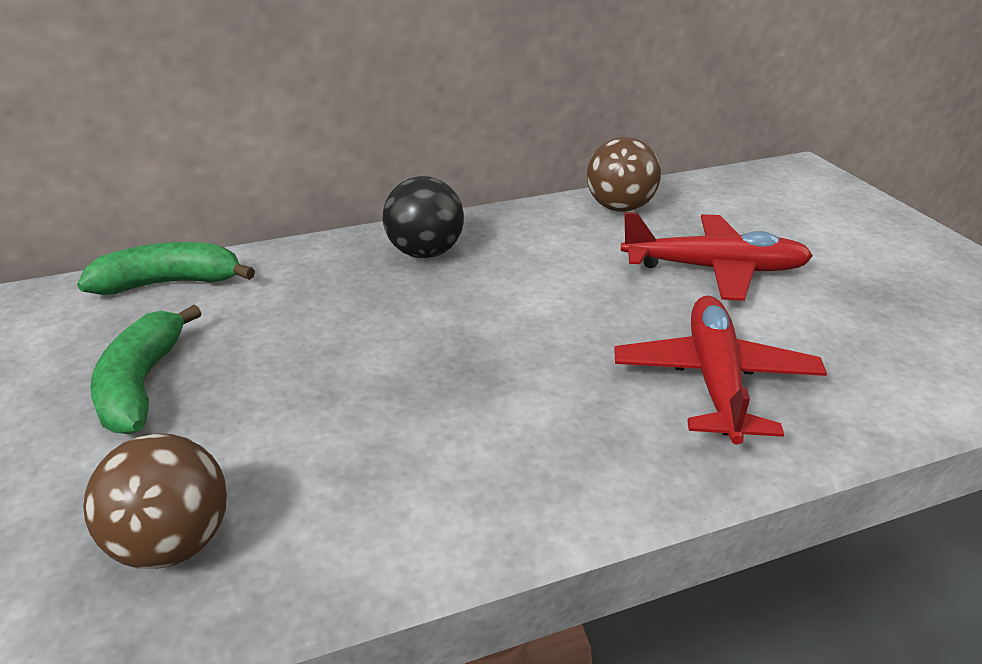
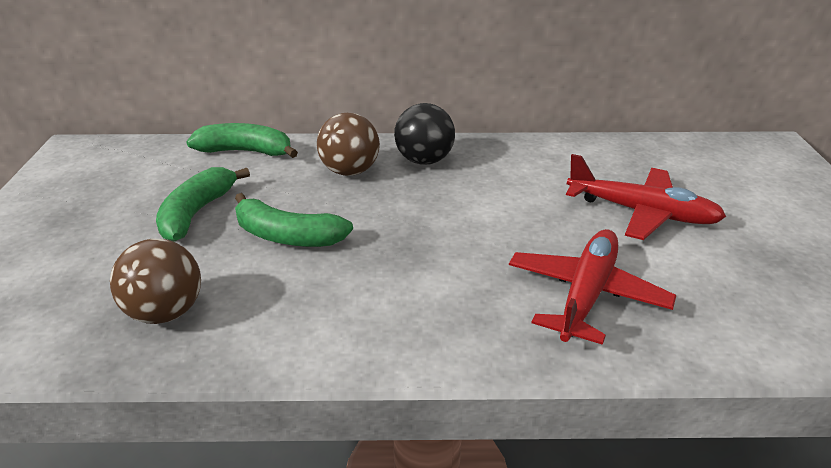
camera: 20 degrees right, 0 degrees up
(297, 389) = (287, 236): none -> green banana
(620, 208) = (594, 152): brown ball -> brown ball (350, 171)

